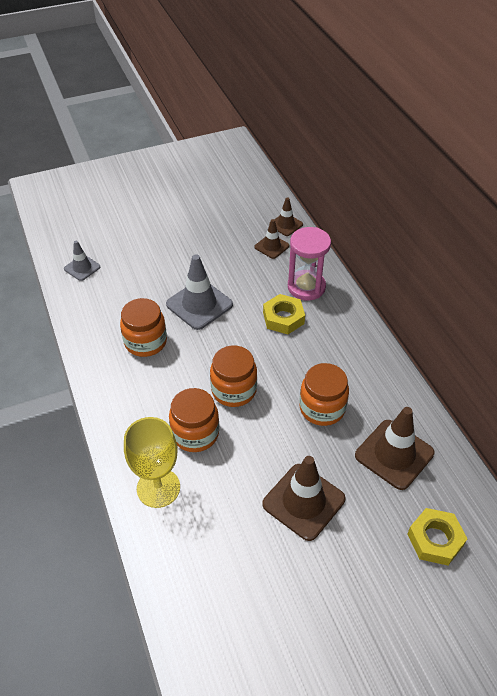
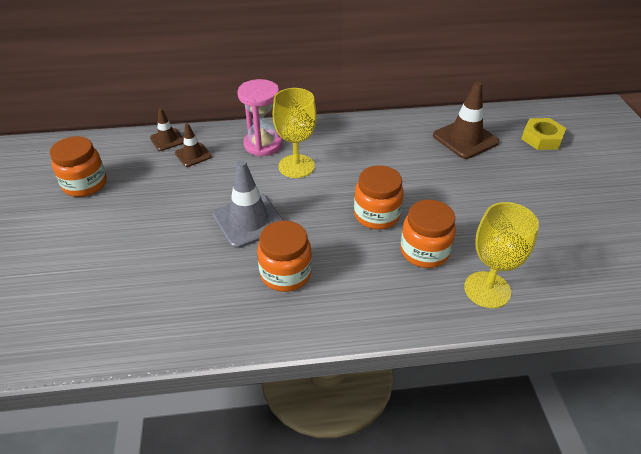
camera: 75 degrees left, 5 degrees down
(82, 268) = (121, 323): grey traffic cone -> none
(283, 318) = (296, 166): yellow nut -> yellow goblet
(303, 501) = (507, 195): brown traffic cone -> none
(322, 408) = (411, 165): orange jar -> orange jar (85, 184)

